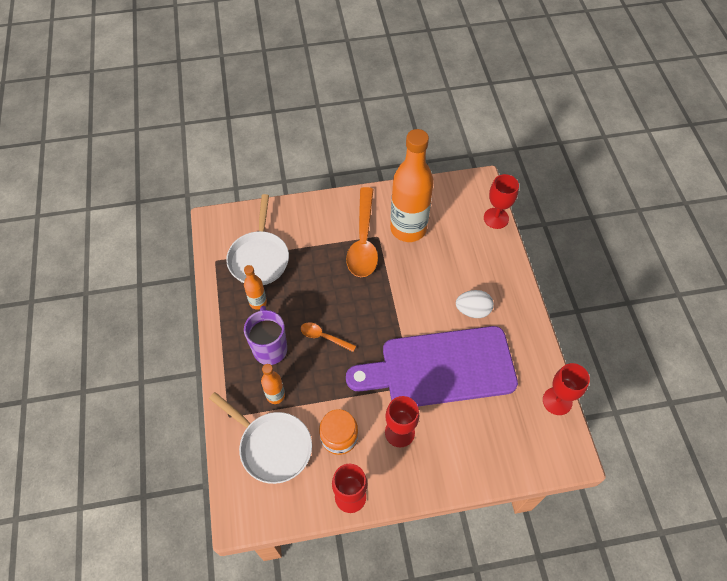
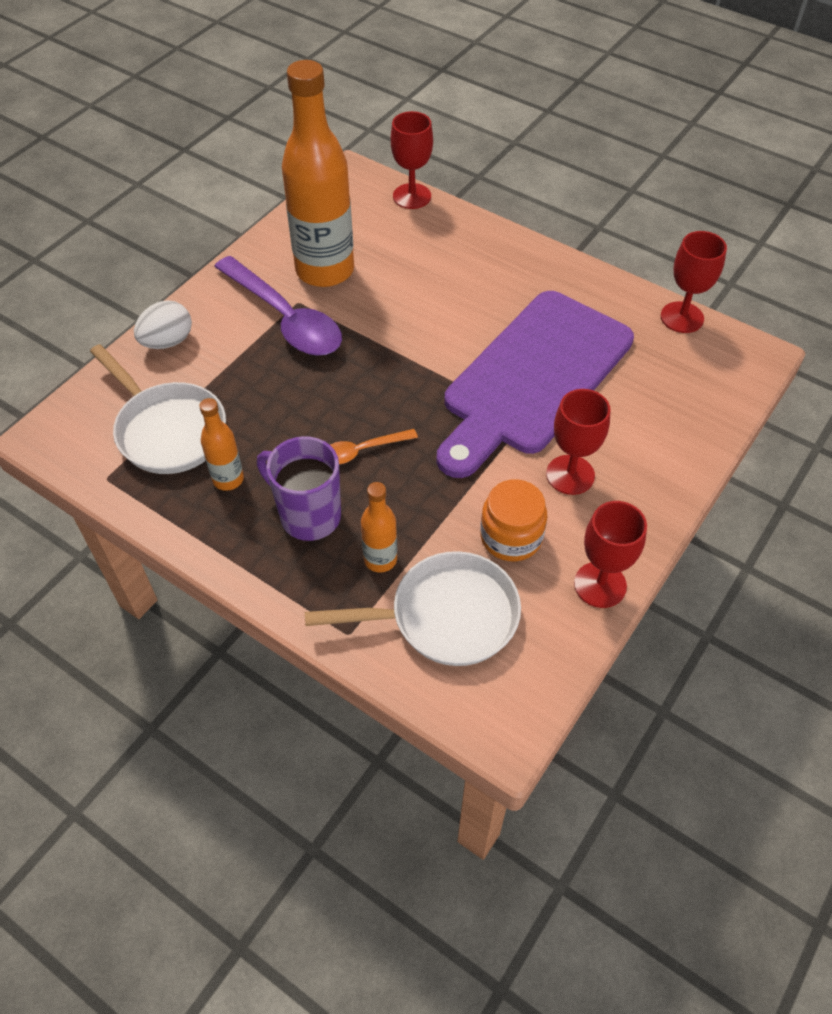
camera: 45 degrees left, 5 degrees down
(363, 241) = (285, 318): orange spoon -> purple spoon
(473, 310) = (497, 298): white egg -> white egg (167, 341)

